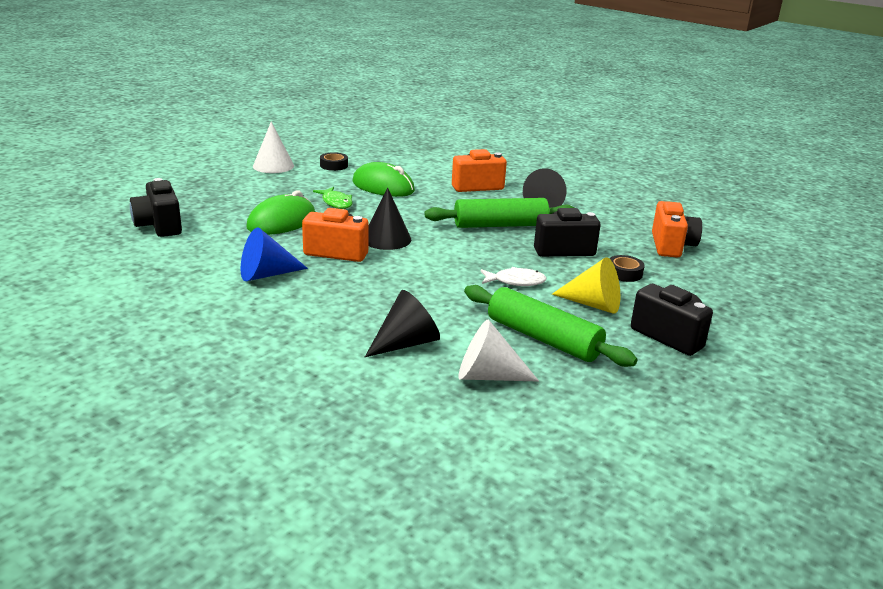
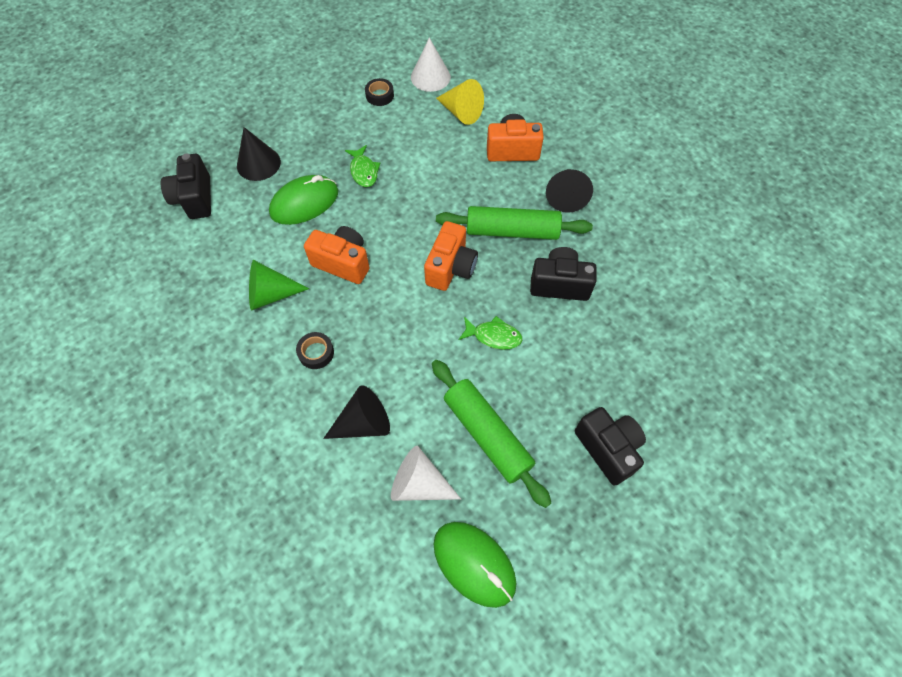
camera: 15 degrees right, 35 degrees up
(266, 274) = (271, 294): blue cone -> green cone
(273, 166) = (320, 91): white cone -> white cone (430, 77)
(383, 187) = (417, 143): green mouse -> green mouse (474, 563)
(386, 239) = (394, 245): black cone -> black cone (258, 163)
(515, 281) = (493, 336): white fish -> green fish
(593, 304) = (554, 385): yellow cone -> yellow cone (461, 112)
(624, 273) = (606, 335): black tape -> black tape (316, 353)
(671, 246) = (675, 290): orange camera -> orange camera (451, 268)

